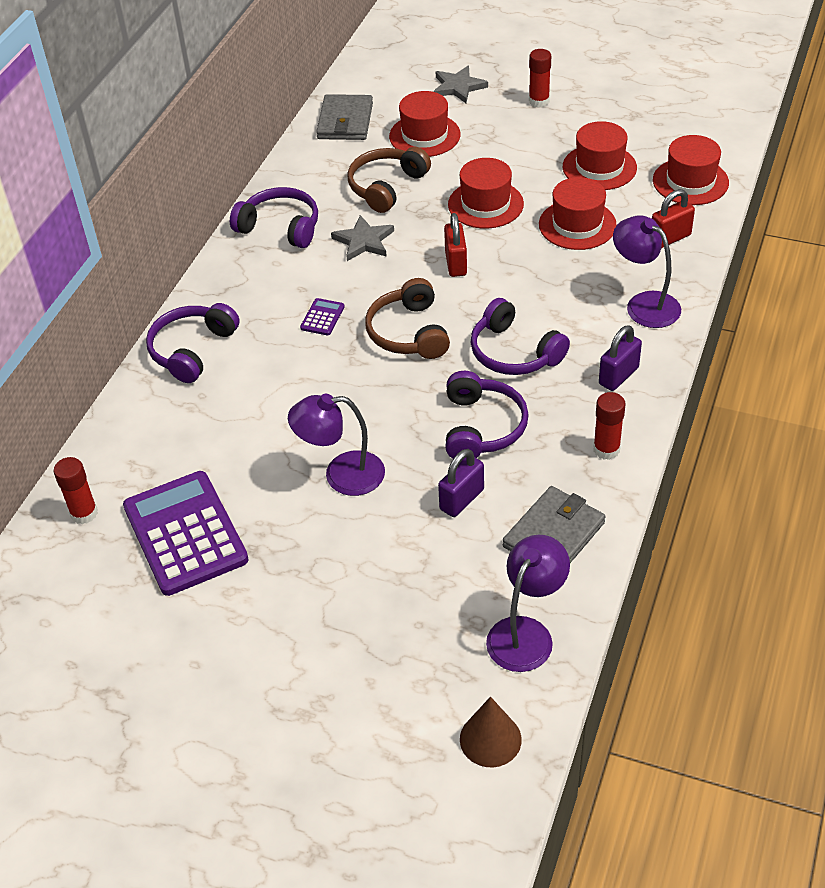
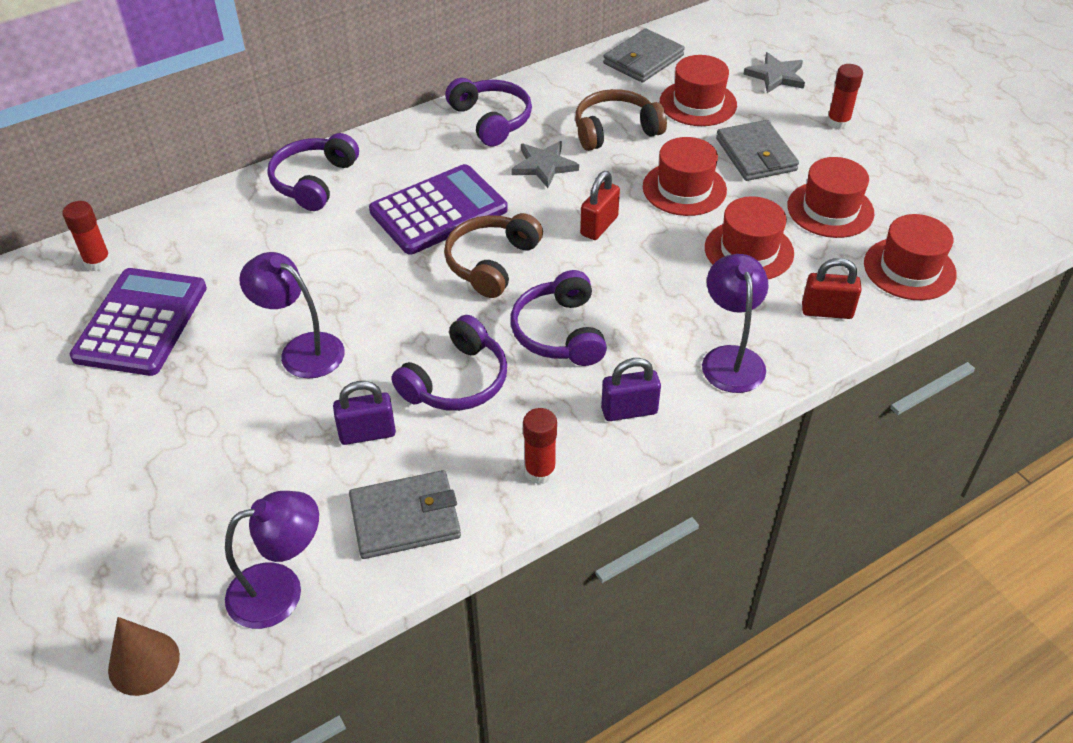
camera: 35 degrees right, 0 degrees up
(192, 350) = (314, 181): purple headphones -> purple headphones turned 45 degrees counterclockwise
(322, 317) = (438, 211): purple calculator -> purple calculator, size x2.47
(508, 153) = (756, 155): none -> grey wallet

